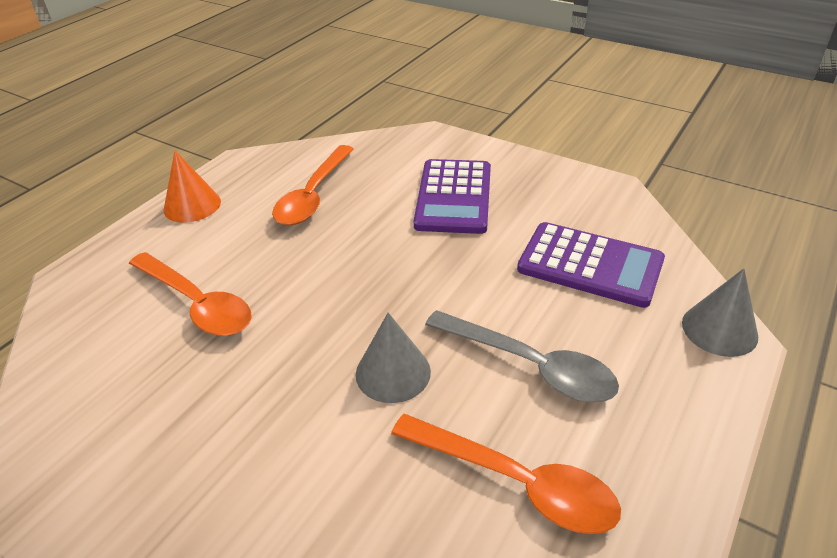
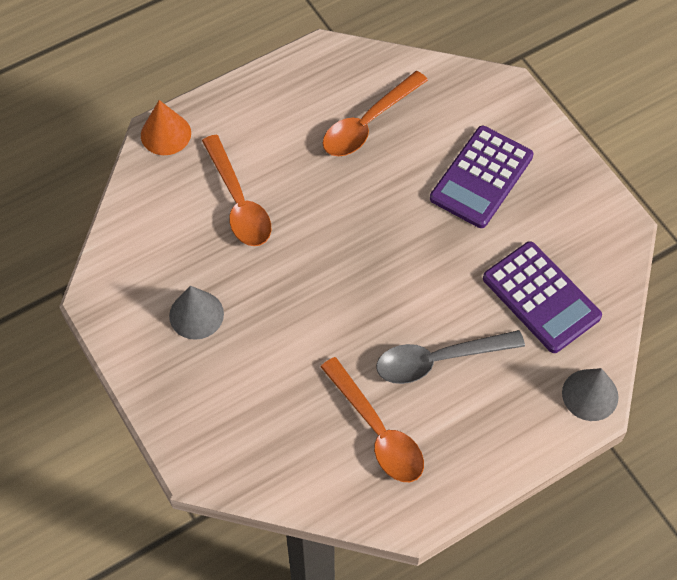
camera: 25 degrees right, 20 degrees up
(192, 205) = (267, 92): orange cone -> orange cone (166, 134)
(393, 372) = (345, 322): grey cone -> grey cone (196, 314)
(531, 366) = (438, 360): grey spoon -> grey spoon turned 105 degrees clockwise

